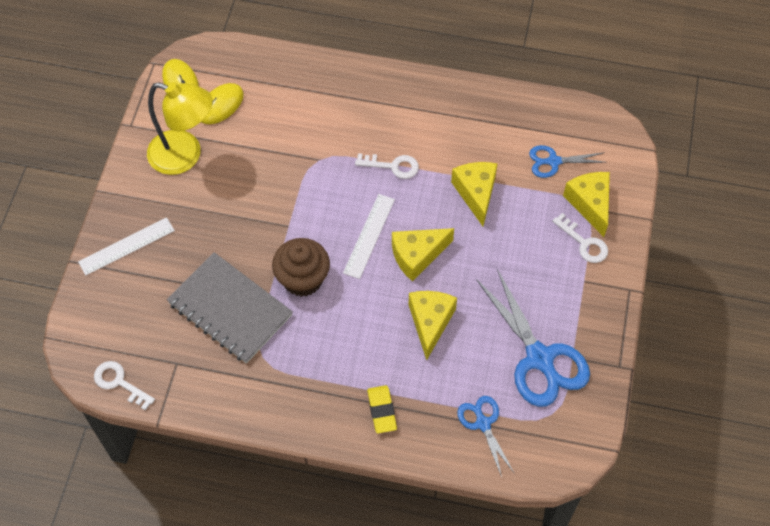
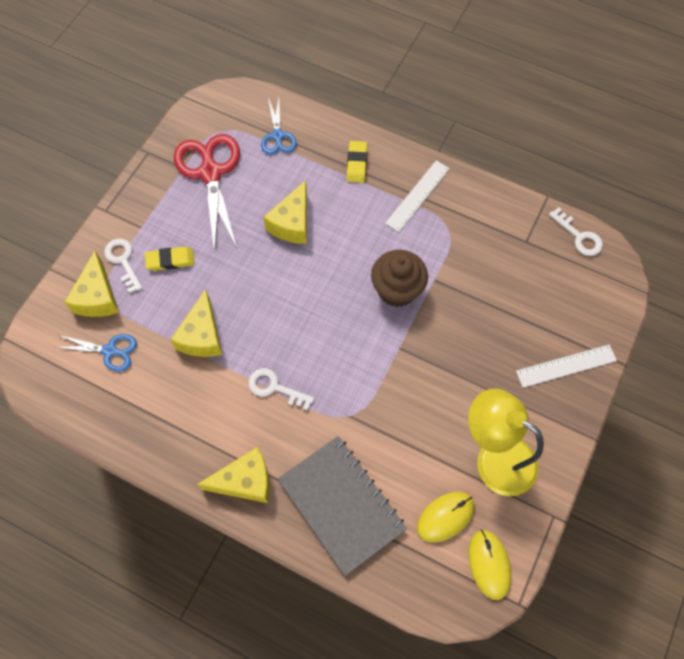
camera: 165 degrees left, 5 degrees up
(230, 309) = (471, 278): grey notebook -> grey notebook (341, 505)
(369, 235) = (322, 318): white ruler -> white ruler (418, 196)
(417, 256) = (282, 286): yellow cheese -> yellow cheese (245, 481)
(538, 254) = (170, 260): none -> yellow eraser
(539, 358) = (210, 173): blue scissors -> red scissors

